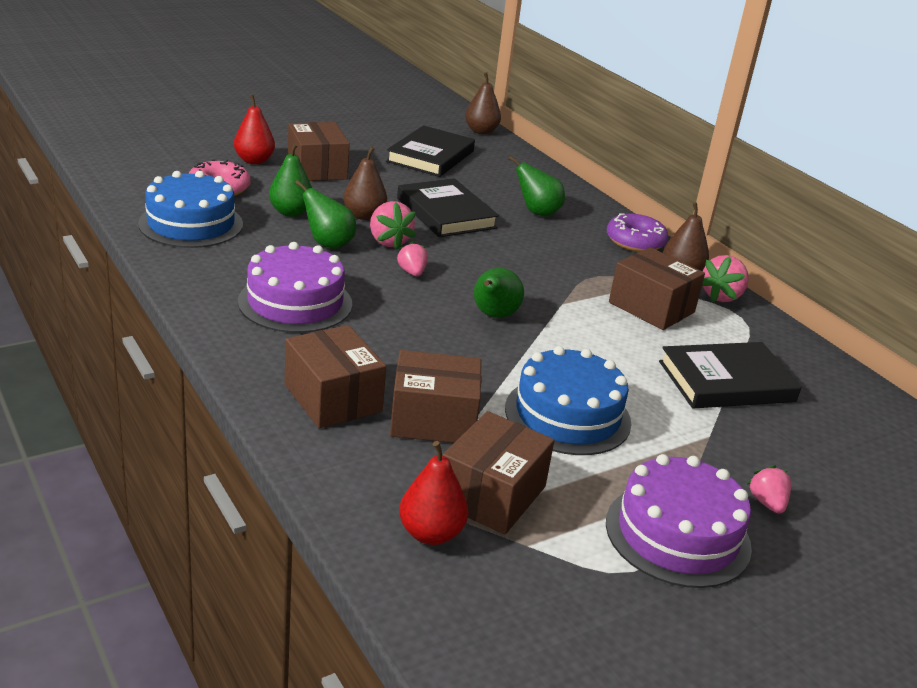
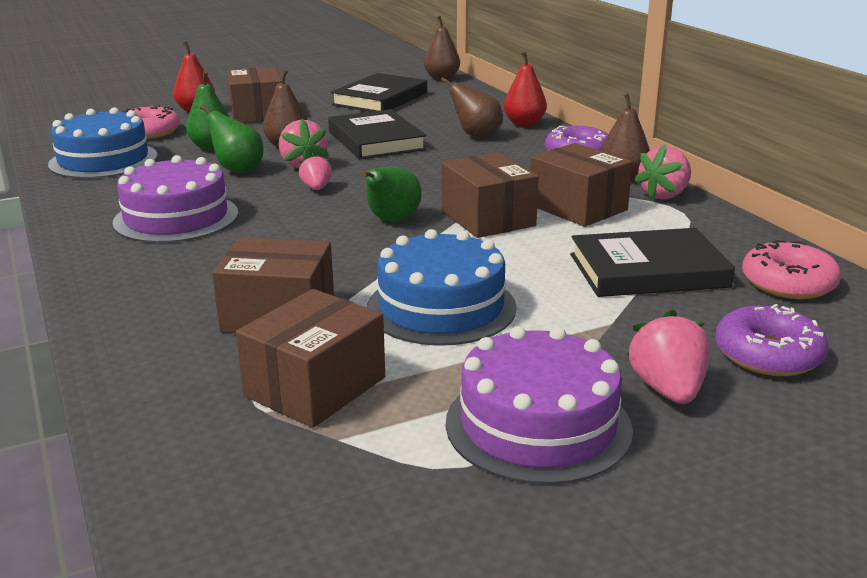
camera: 10 degrees right, 5 degrees down
(333, 398) = (172, 298): brown box -> brown box (488, 218)
(431, 533) = (221, 428): red pear -> red pear (524, 124)
(537, 212) = (476, 136): green pear -> brown pear
(767, 503) = (667, 390): pink strawberry -> pink strawberry, size x1.55
(835, 471) = (768, 354): none -> purple donut
(839, 399) = (788, 283): none -> pink donut

